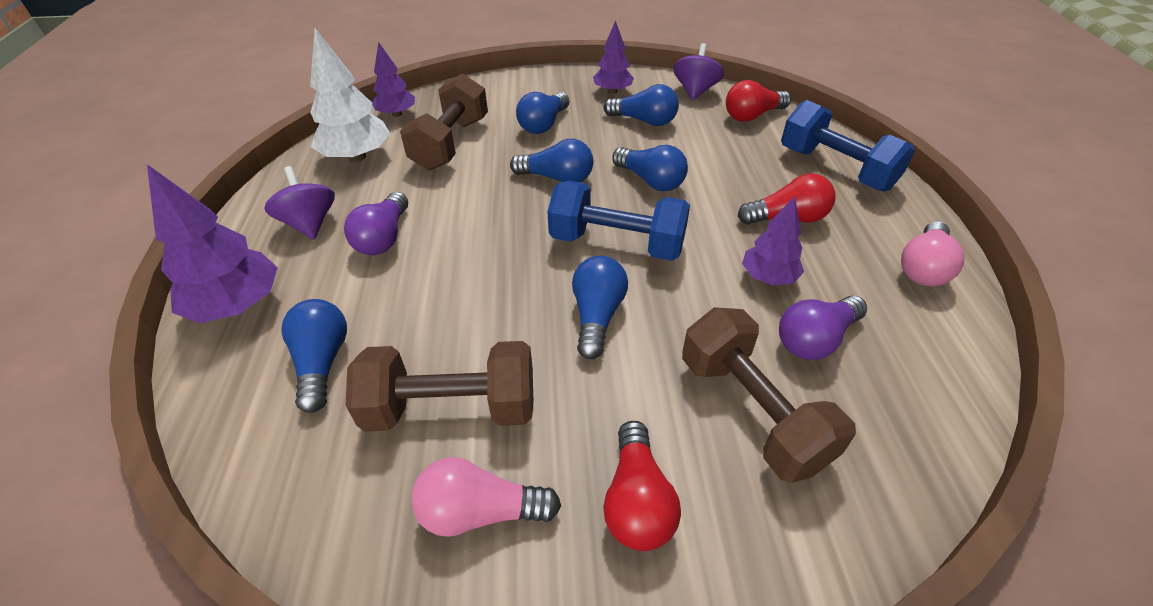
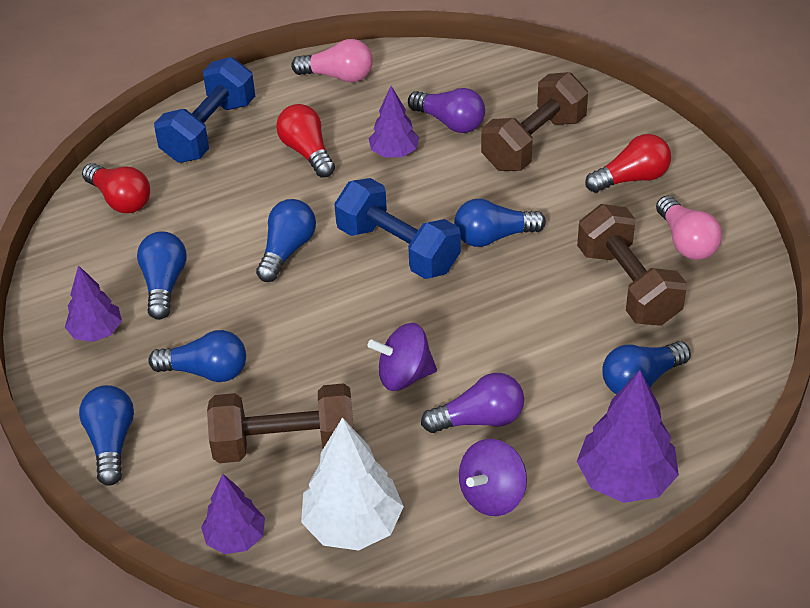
camera: 110 degrees left, 0 degrees up
(557, 178) = (314, 322): blue light bulb -> blue light bulb (111, 442)
(617, 243) = (398, 249): blue dumbbell -> blue dumbbell turned 45 degrees counterclockwise
(695, 91) = (72, 256): purple spinning top -> purple spinning top (404, 375)

